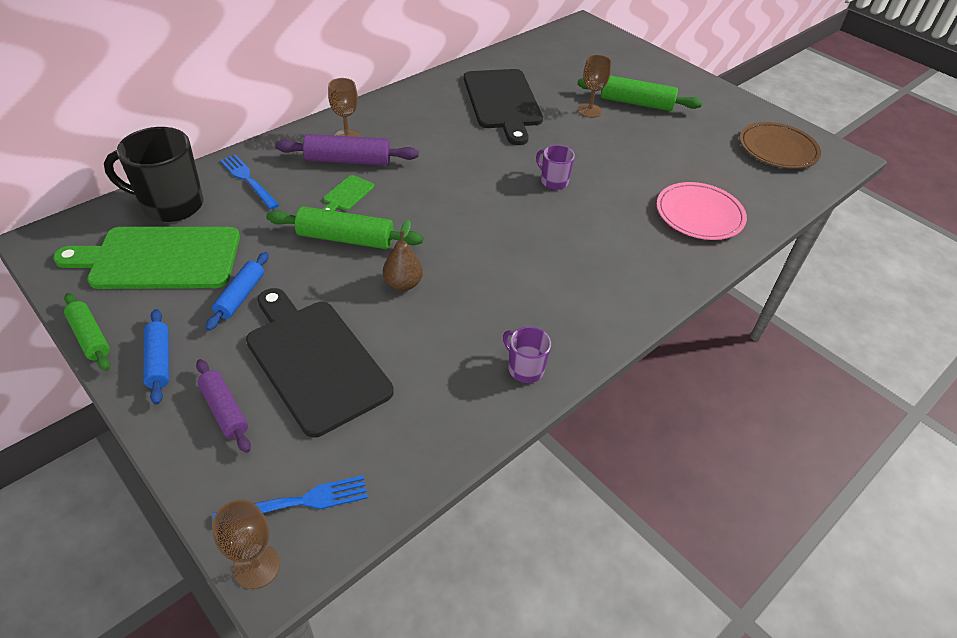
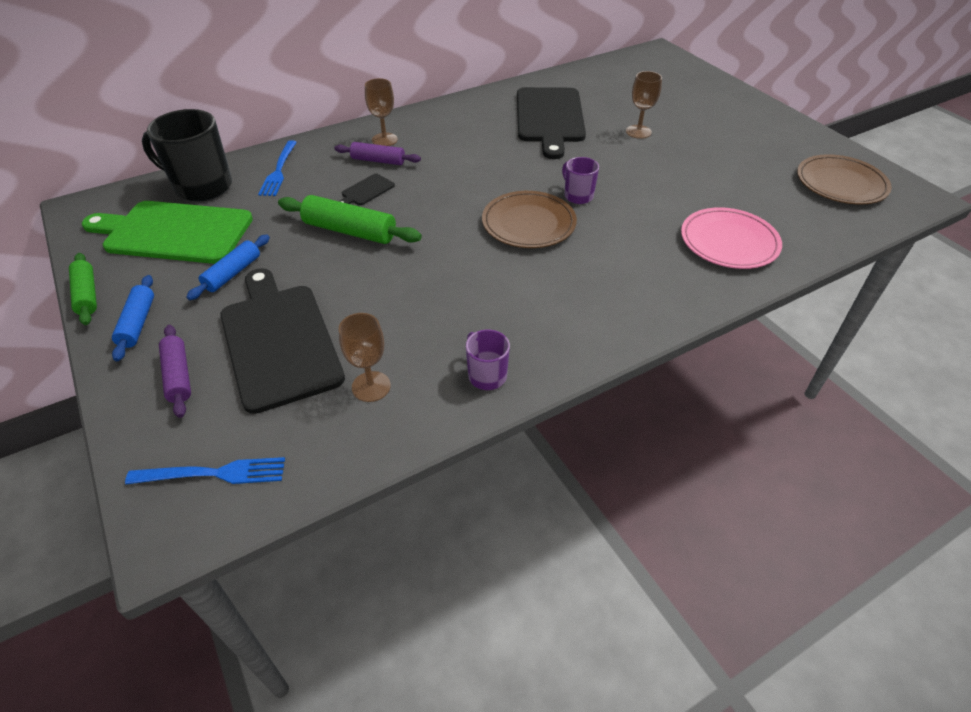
camera: 15 degrees right, 0 degrees up
(248, 180) = (279, 170): blue fork -> blue fork turned 150 degrees counterclockwise
(257, 566) = (151, 529): brown goblet -> brown goblet (371, 386)
(347, 194) = (366, 191): green cutting board -> black cutting board
(348, 160) = (378, 161): purple rolling pin -> purple rolling pin, size x0.65
(403, 284) = (390, 278): brown pear -> none
(516, 213) = (528, 223): none -> brown plate
(636, 103) = (691, 127): green rolling pin -> none

